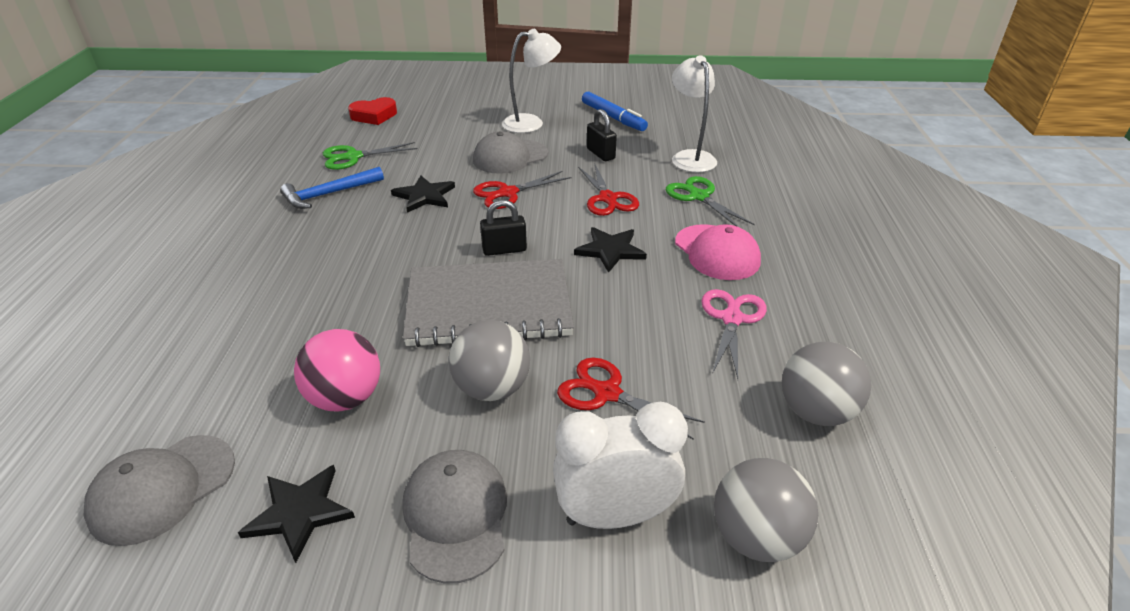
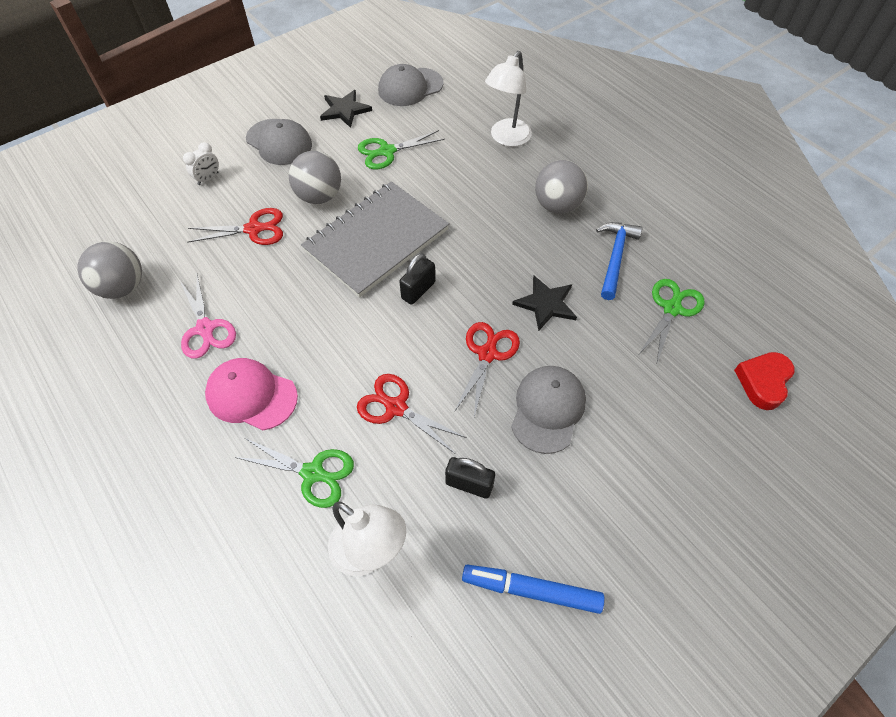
camera: 140 degrees right, 20 degrees up
(162, 488) = (410, 87): grey cap -> grey cap turned 120 degrees counterclockwise
(345, 398) = (387, 151): pink ball -> green scissors
(531, 123) = (604, 495): white lamp -> white lamp (506, 138)
(610, 250) = (340, 341): black star -> none
(615, 515) = (208, 179): white clock -> white clock, size x0.49
(756, 537) = (136, 205): grey ball -> grey ball (557, 205)

